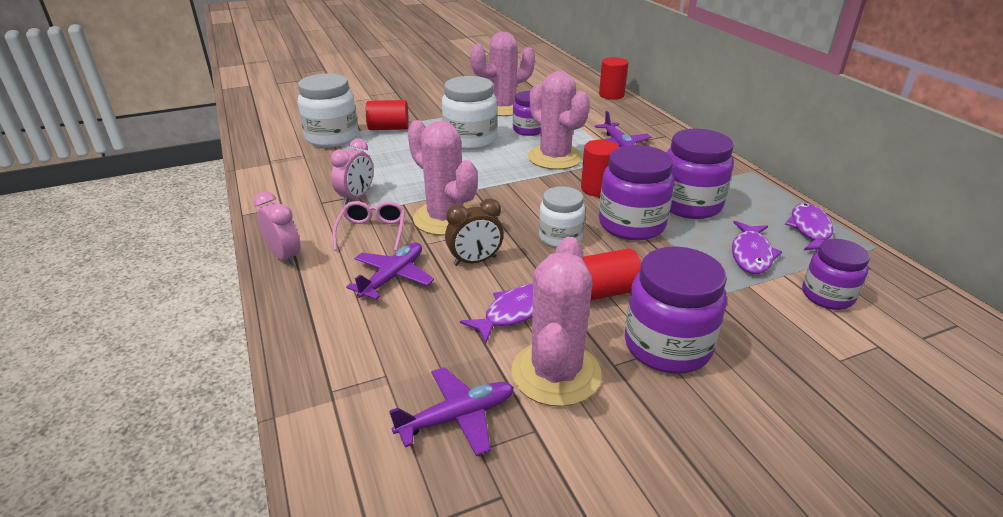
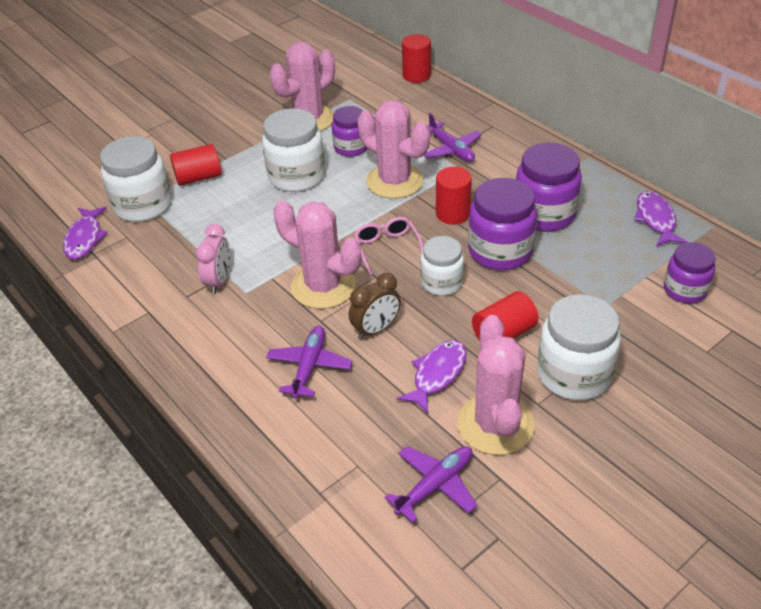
camera: 15 degrees left, 10 degrees up
(285, 257) = (191, 371): pink clock -> none
(372, 231) = (260, 319): pink glasses -> pink glasses (387, 248)
(667, 346) = (573, 374): purple jar -> white jar
(751, 254) = (613, 260): purple fish -> purple fish (85, 238)

